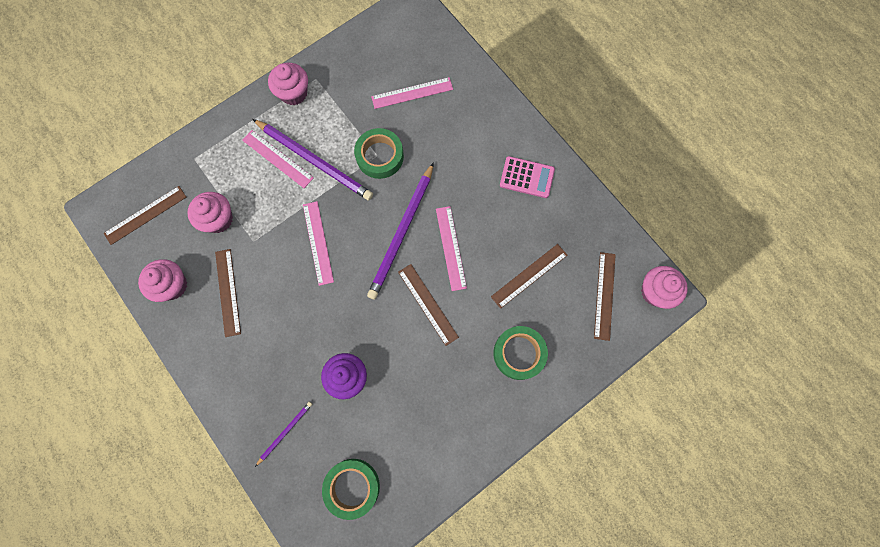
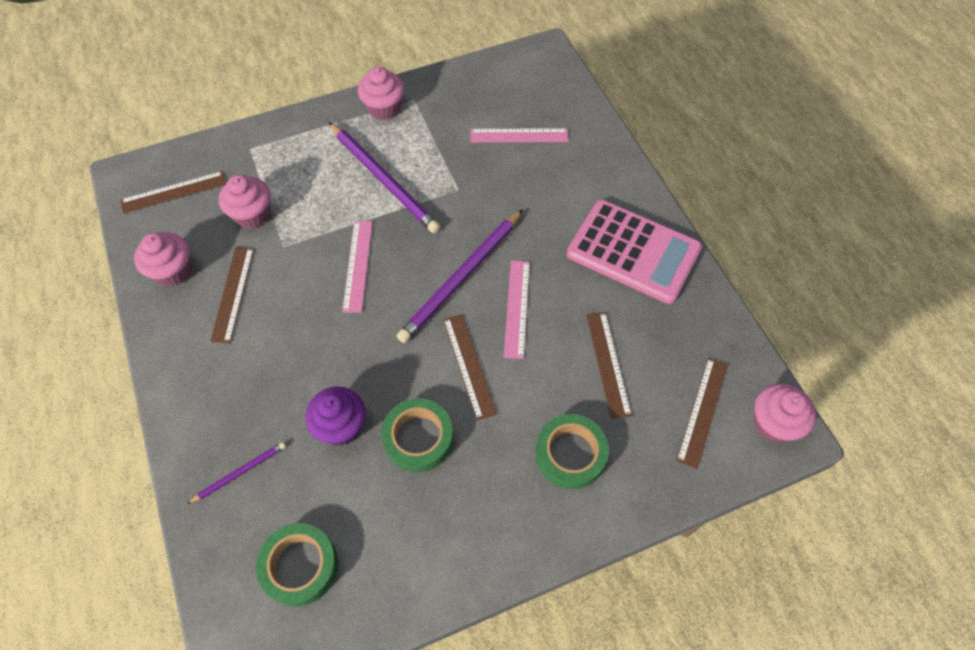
camera: 15 degrees right, 15 degrees down
(277, 158) = (342, 168): pink ruler -> none
(380, 156) = (461, 191): green tape -> green tape (418, 438)
(527, 177) = (633, 252): pink calculator -> pink calculator, size x1.83
(529, 276) = (608, 363): brown ruler -> brown ruler turned 75 degrees counterclockwise

